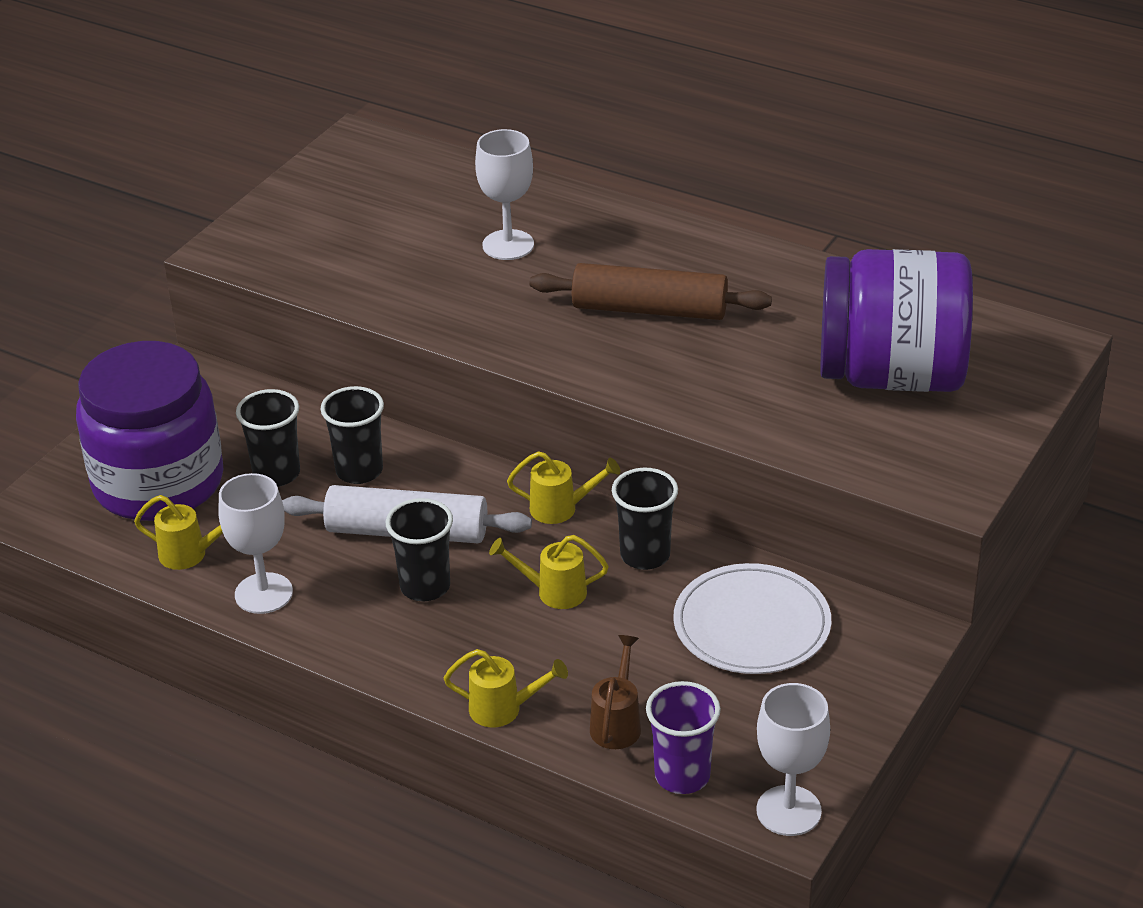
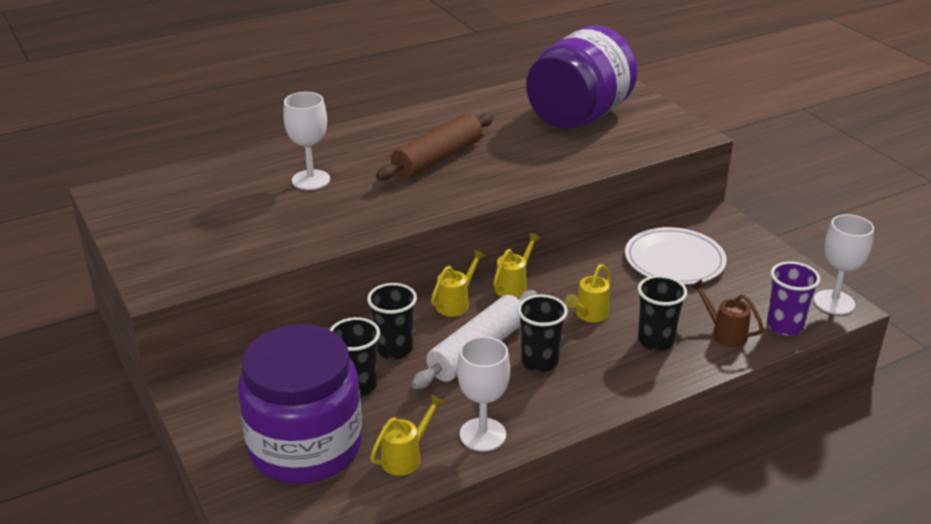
camera: 60 degrees left, 5 degrees down
(503, 709) = (682, 370): yellow watering can -> yellow watering can (456, 303)
(645, 555) = (584, 272): black cup -> black cup (655, 341)

